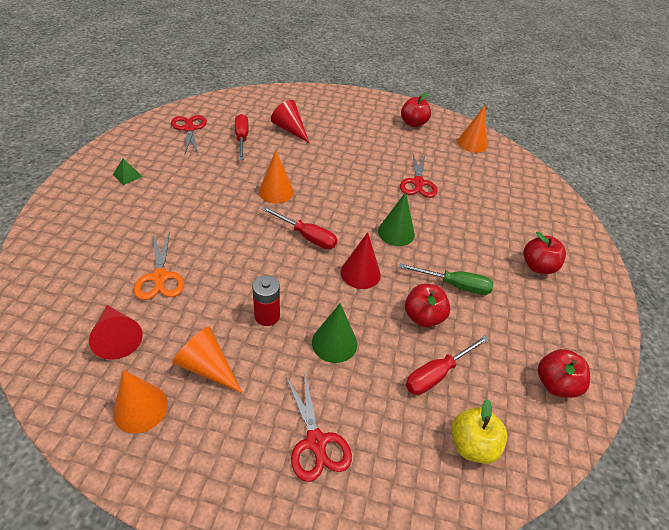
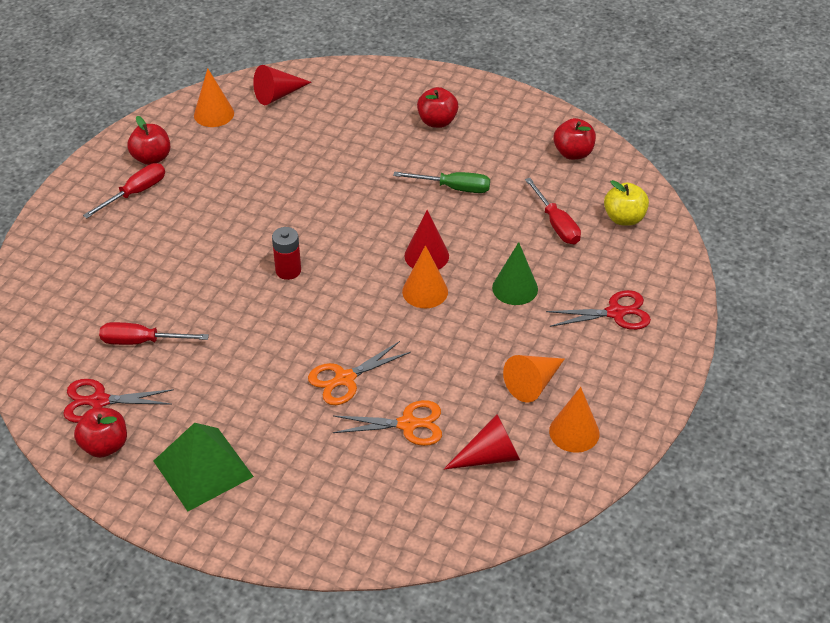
camera: 75 degrees left, 0 degrees up
(127, 175) = (203, 468): green pyramid -> green pyramid, size x2.41
(211, 235) = (345, 379): none -> orange scissors
(267, 316) = (475, 335): red battery -> red battery (288, 270)
(276, 191) = (273, 313): orange cone -> orange cone (425, 291)
(290, 129) = (132, 287): red cone -> red cone (278, 95)
(307, 236) = (362, 292): red screwdriver -> red screwdriver (135, 193)
(396, 232) = (368, 216): green cone -> none
(418, 183) = (283, 180): red scissors -> none
(423, 317) = (491, 219): red apple -> red apple (105, 445)
(454, 285) = (453, 188): green screwdriver -> green screwdriver turned 75 degrees clockwise

